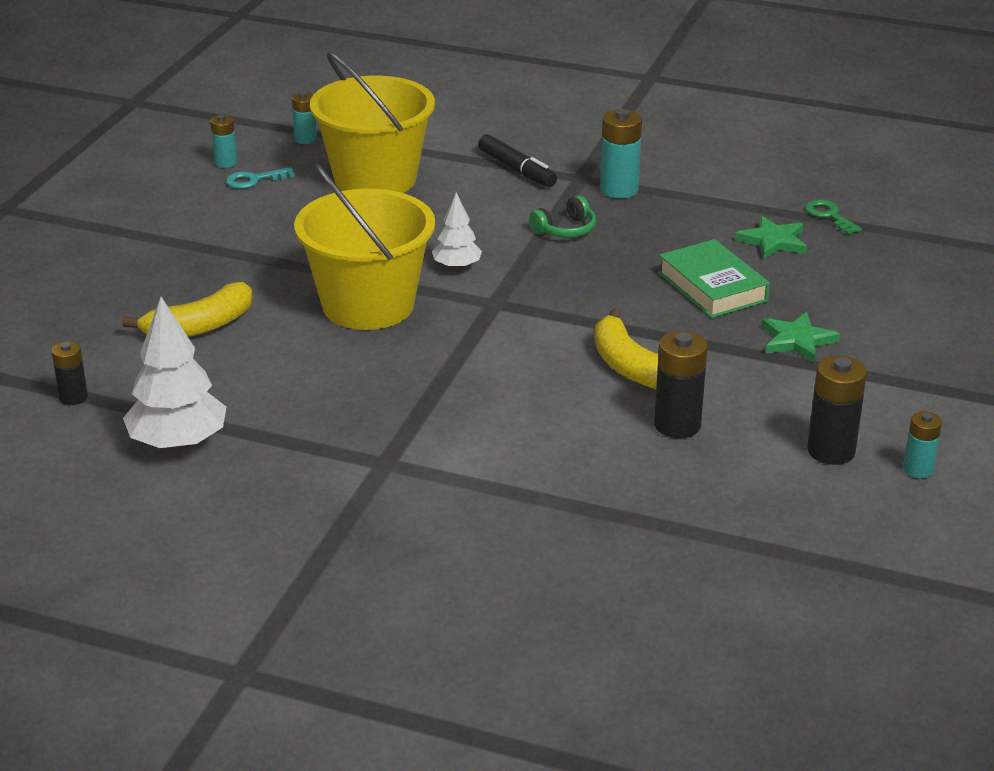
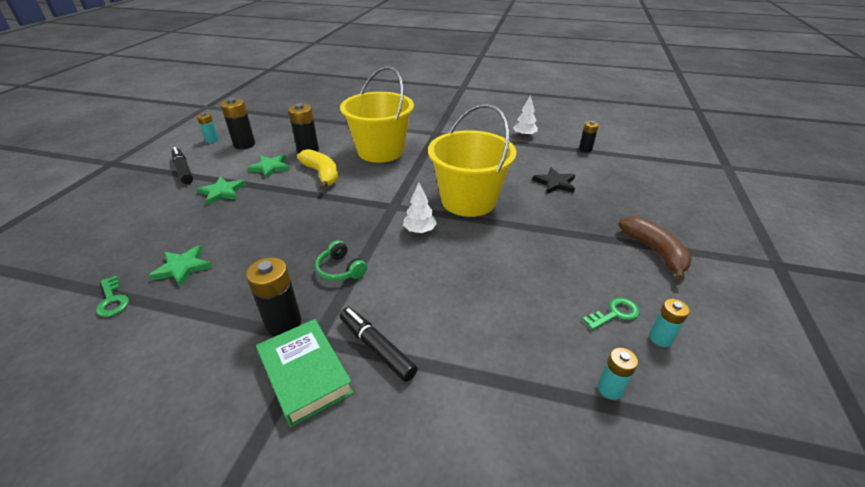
camera: 175 degrees right, 5 degrees up
(144, 228) = (654, 251): none -> brown banana
(178, 443) = (524, 135): white tree -> white tree, size x0.57
(200, 327) = (555, 183): yellow banana -> black star
(254, 180) = (615, 313): turquoise key -> green key
(375, 179) = (508, 323): yellow bucket -> yellow bucket (380, 151)
(565, 230) = (340, 269): green headphones -> green headphones turned 90 degrees counterclockwise
(619, 190) = (283, 323): turquoise battery -> black battery
(712, 287) = (252, 224): green book -> green book (305, 374)
(738, 386) = (270, 167): none -> green star
(909, 389) = (183, 170): none -> black marker

